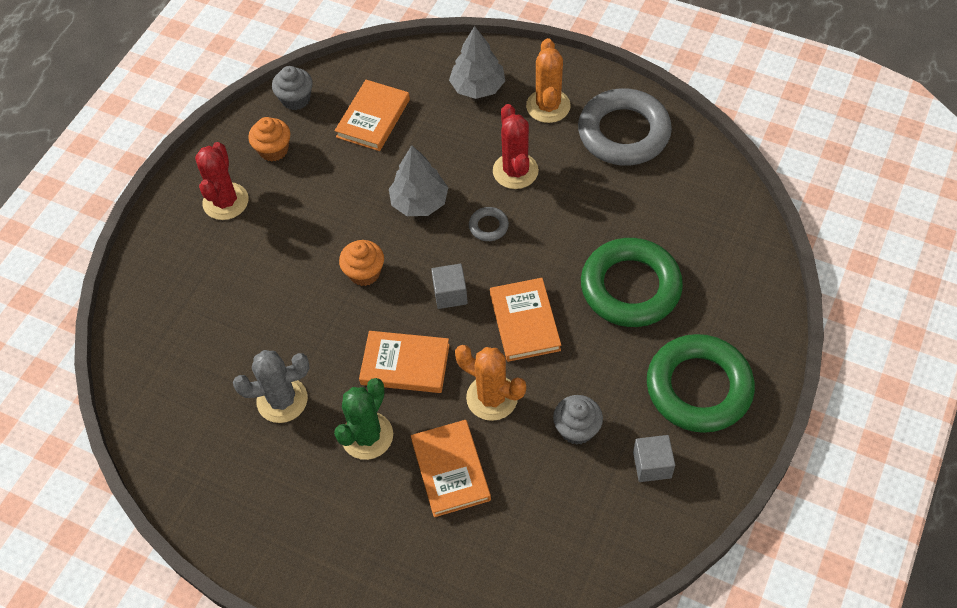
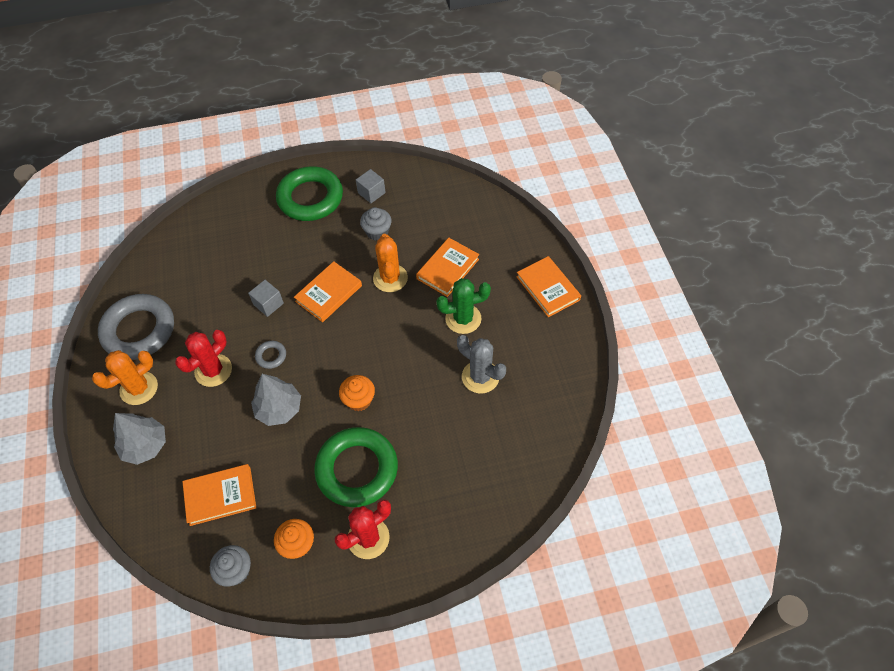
camera: 130 degrees left, 0 degrees up
(405, 364) = (404, 332): orange book -> orange book (548, 288)
(450, 294) = (338, 342): grey cube -> grey cube (268, 304)
(630, 287) = (266, 259): green ring -> green ring (357, 469)

